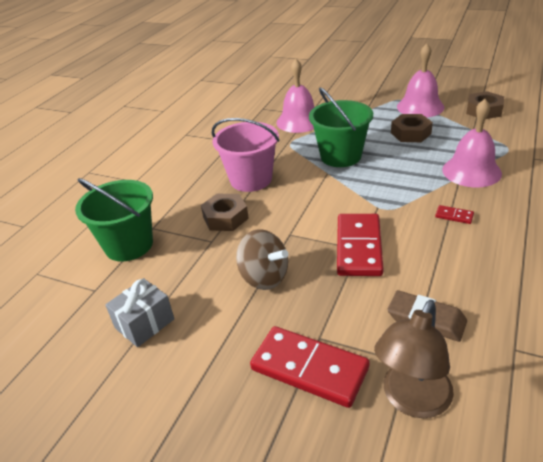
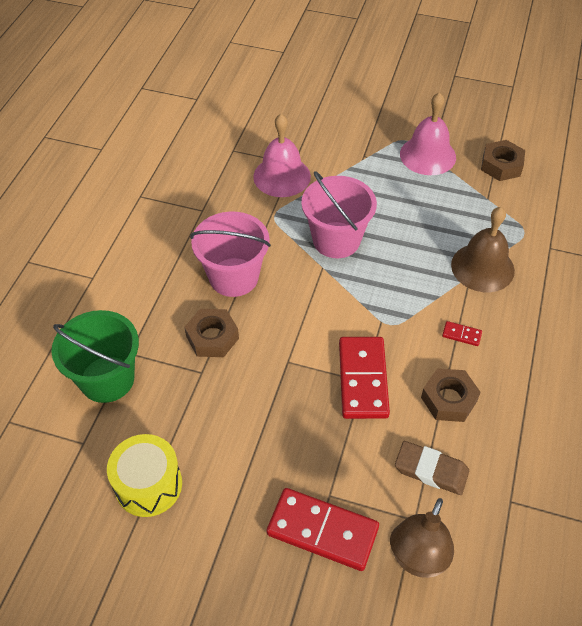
camera: 10 degrees left, 15 degrees up
(144, 323) = (148, 485): grey gift -> yellow drum
(264, 277) = (266, 422): brown spinning top -> none
(340, 156) = (336, 240): green bucket -> pink bucket
(410, 133) = (416, 203): brown nut -> brown nut (448, 399)
(471, 171) = (482, 267): pink bell -> brown bell

